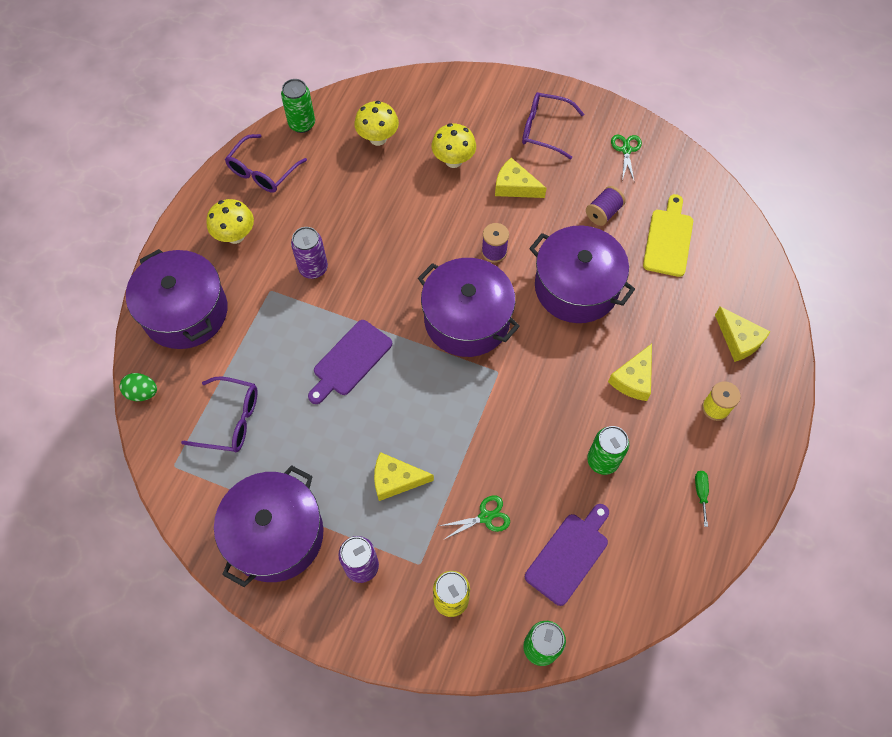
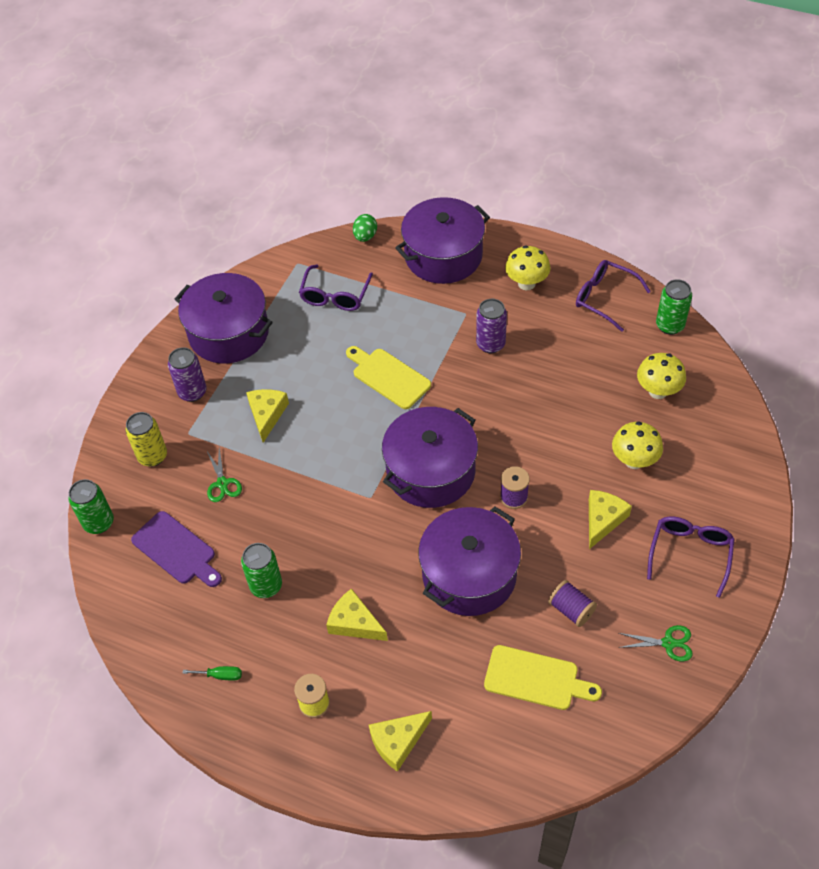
camera: 95 degrees right, 10 degrees down
(350, 360) = (388, 376): purple cutting board -> yellow cutting board

